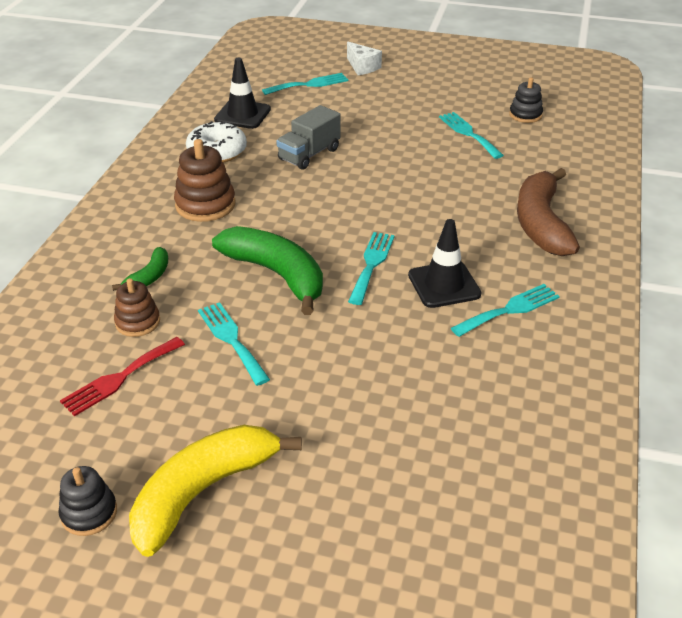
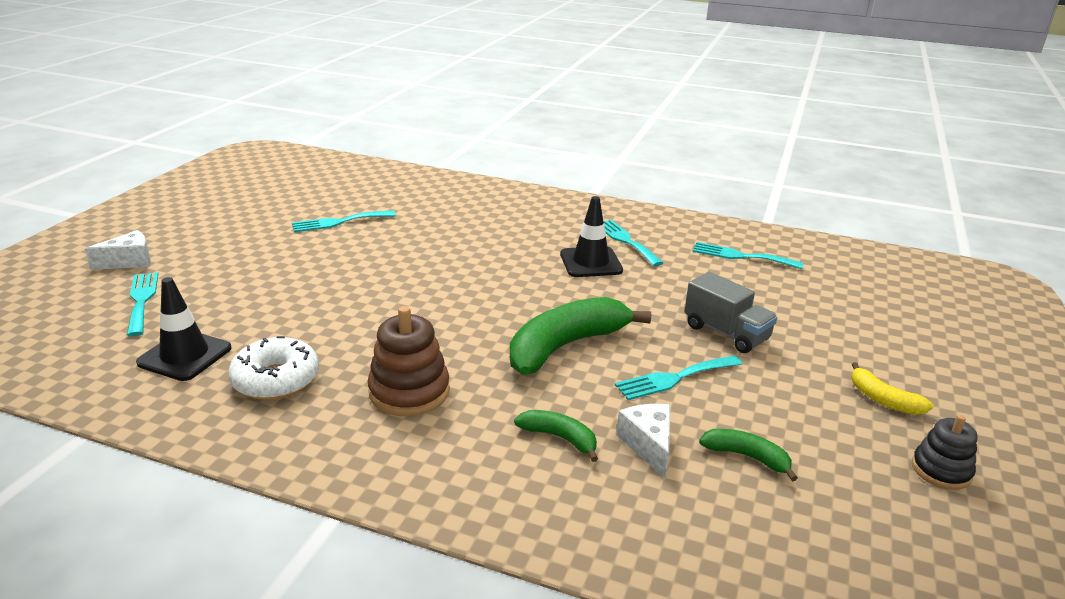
camera: 85 degrees left, 10 degrees down
(119, 378) = (747, 457): red fork -> green banana
(137, 322) = (648, 445): brown stacking toy -> white cheese
(202, 492) = (883, 400): yellow banana -> yellow banana, size x0.49
(309, 154) = (326, 312): grey truck -> grey truck (726, 333)
(371, 264) = (555, 292): turquoise fork -> turquoise fork (741, 256)
(525, 115) = (321, 193): black stacking toy -> none
(541, 224) = (509, 213): brown banana -> none

